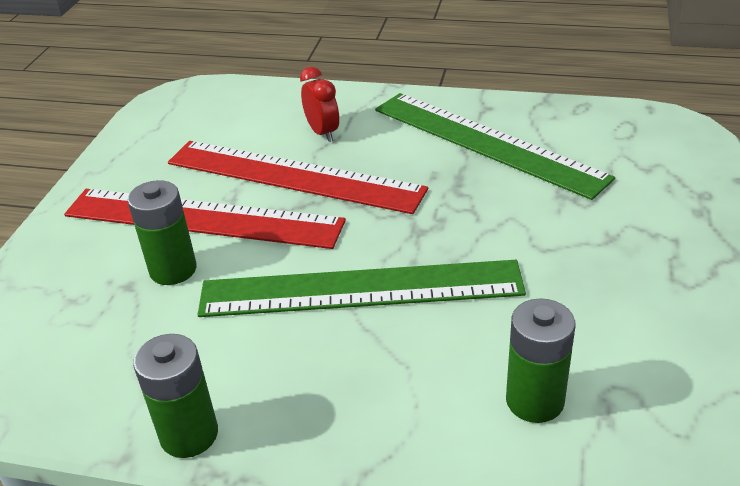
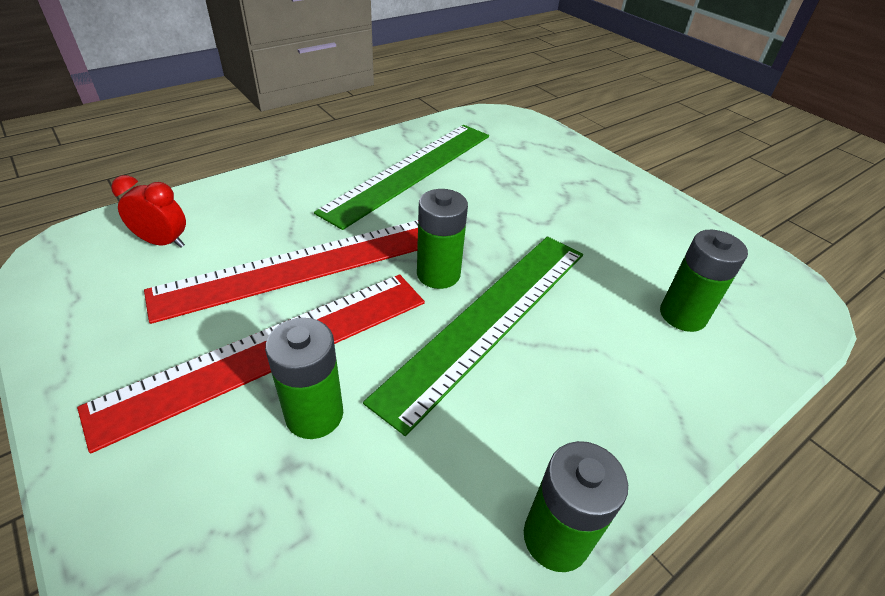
camera: 55 degrees left, 5 degrees up
(322, 133) = (274, 220): red clock -> red clock (163, 242)
(375, 235) = (438, 274): none -> green battery
(486, 142) = (411, 171): green ruler -> green ruler turned 45 degrees counterclockwise

